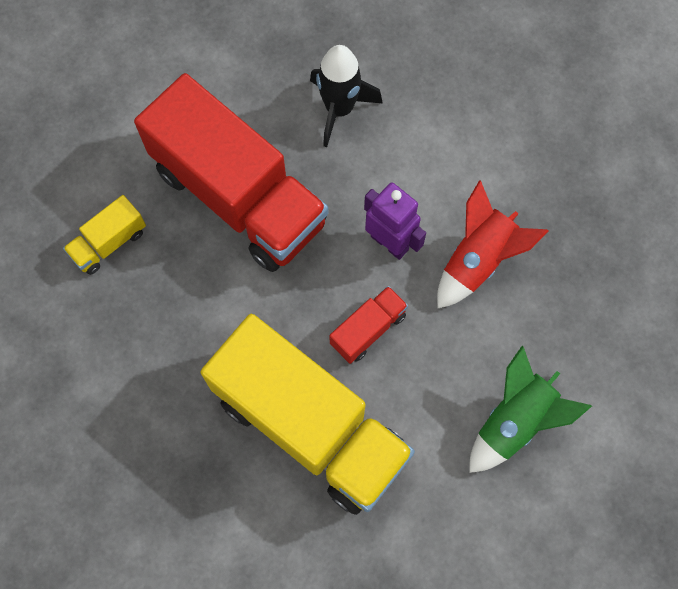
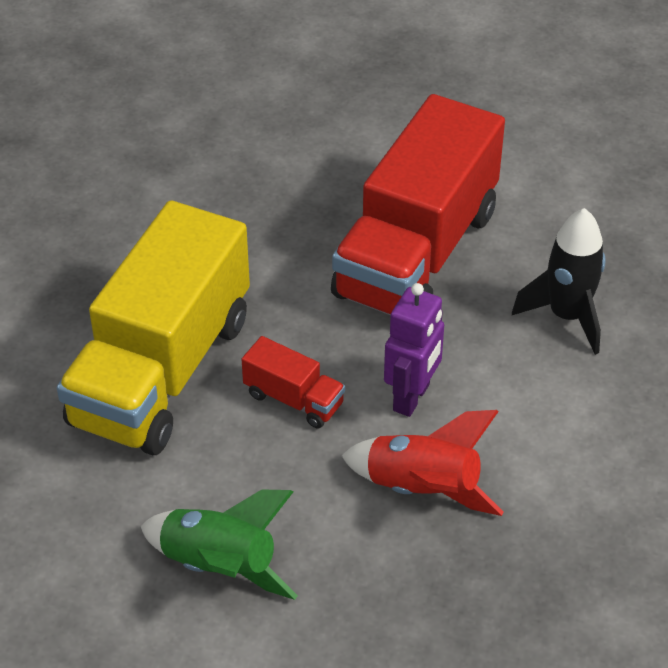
camera: 75 degrees right, 25 degrees down
(109, 243) = (321, 166): yellow truck -> none

